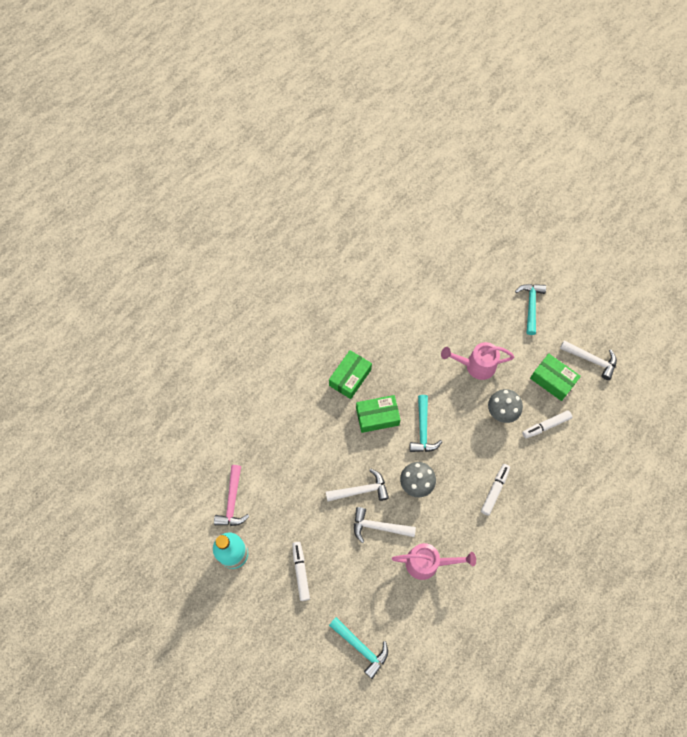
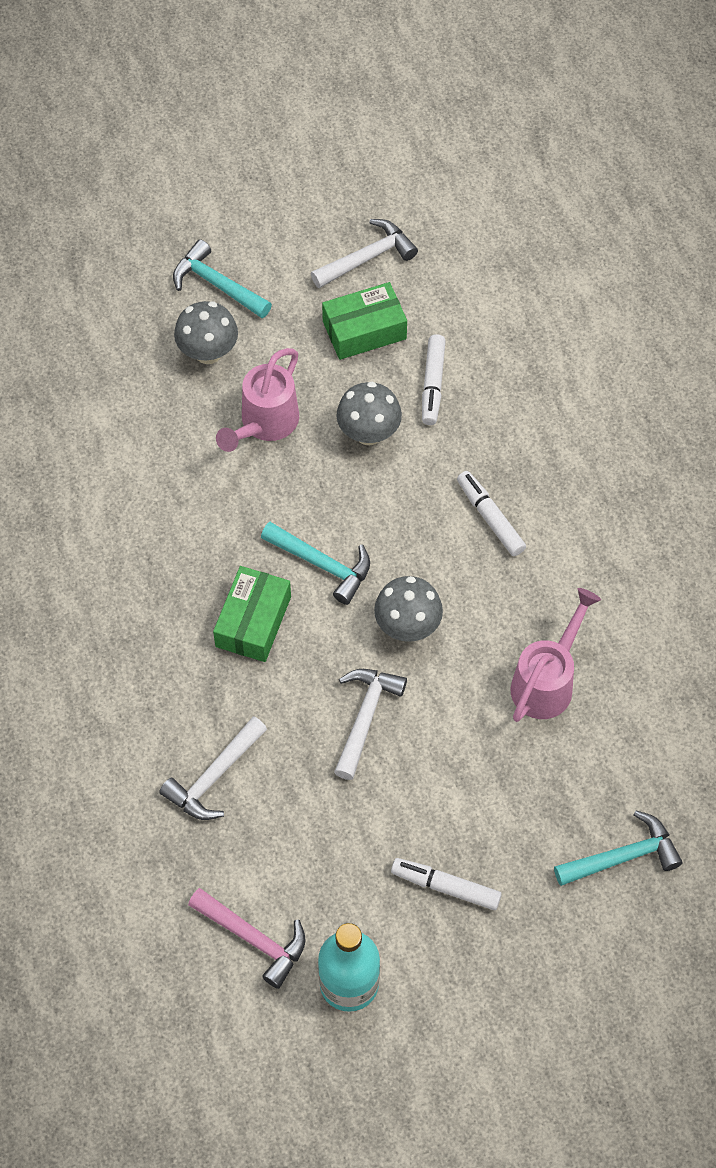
camera: 60 degrees left, 5 degrees down
(350, 377) = (153, 626): green box -> none
(378, 527) = (444, 723): white hammer -> white hammer (214, 777)
(494, 322) = (208, 352): none -> grey mushroom

